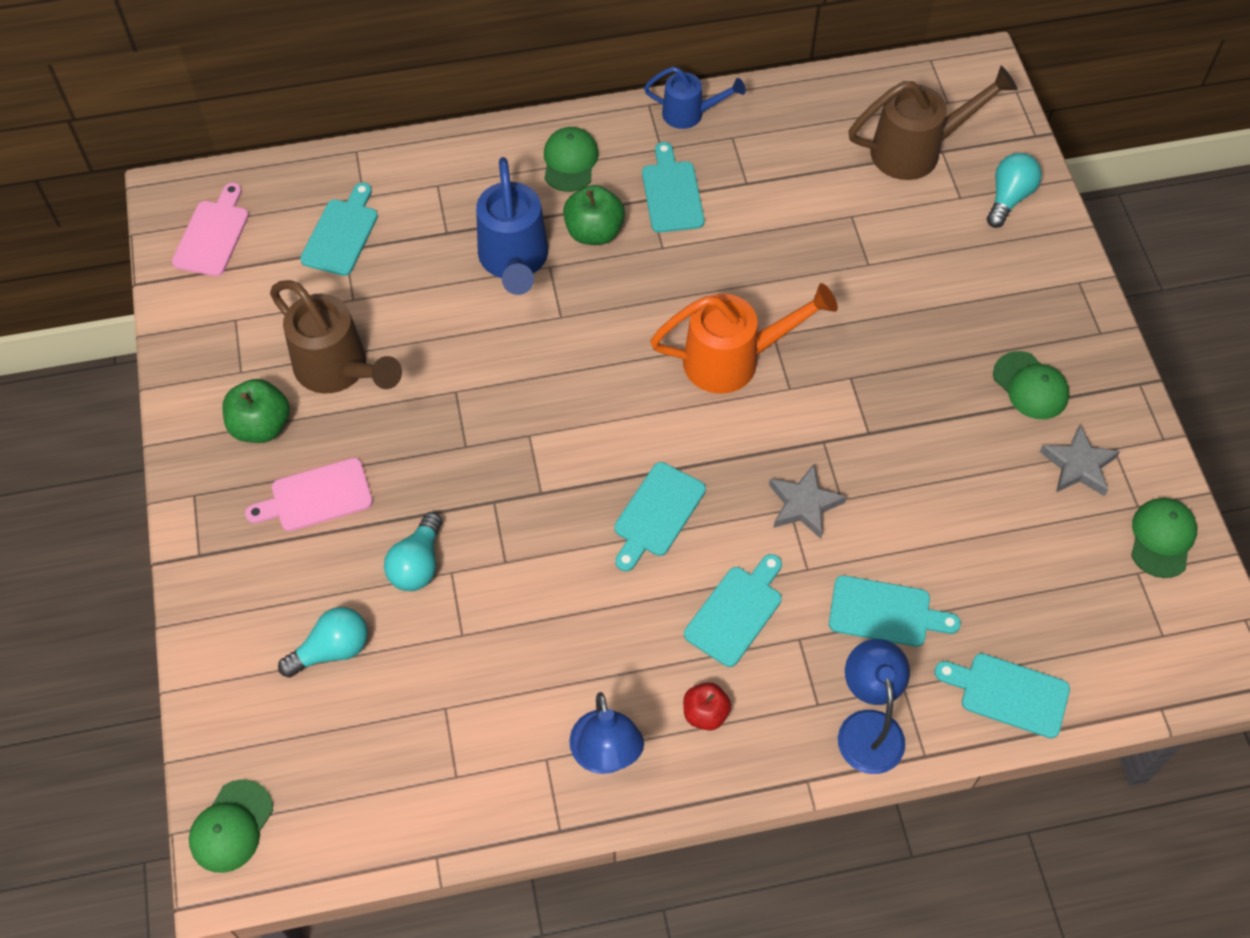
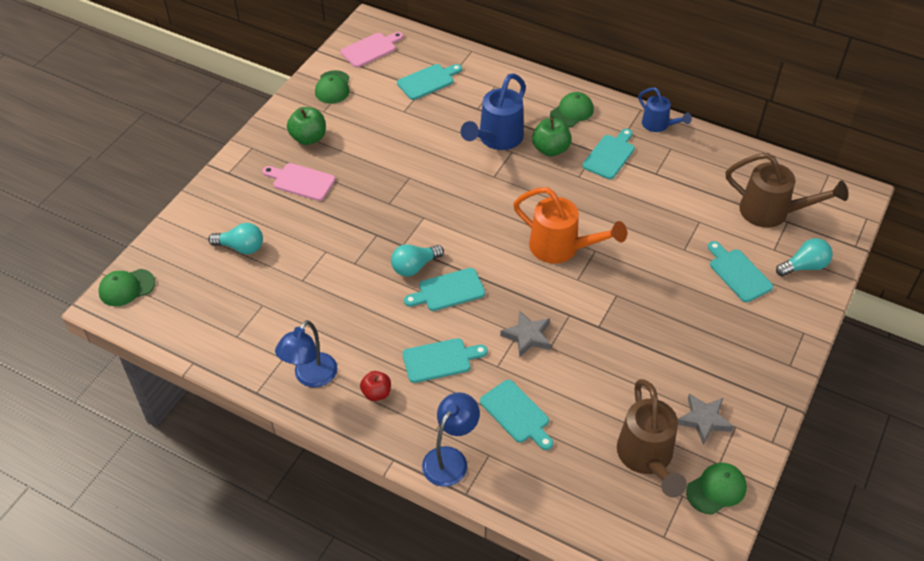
camera: 40 degrees right, 10 degrees down
(338, 370) = (366, 136): brown watering can -> brown watering can (647, 458)
(417, 564) = (315, 238): turquoise light bulb -> turquoise light bulb (414, 267)
(1008, 693) = (542, 499): turquoise cutting board -> turquoise cutting board (738, 273)
(1030, 386) = (717, 364): green cap -> green cap (333, 87)

